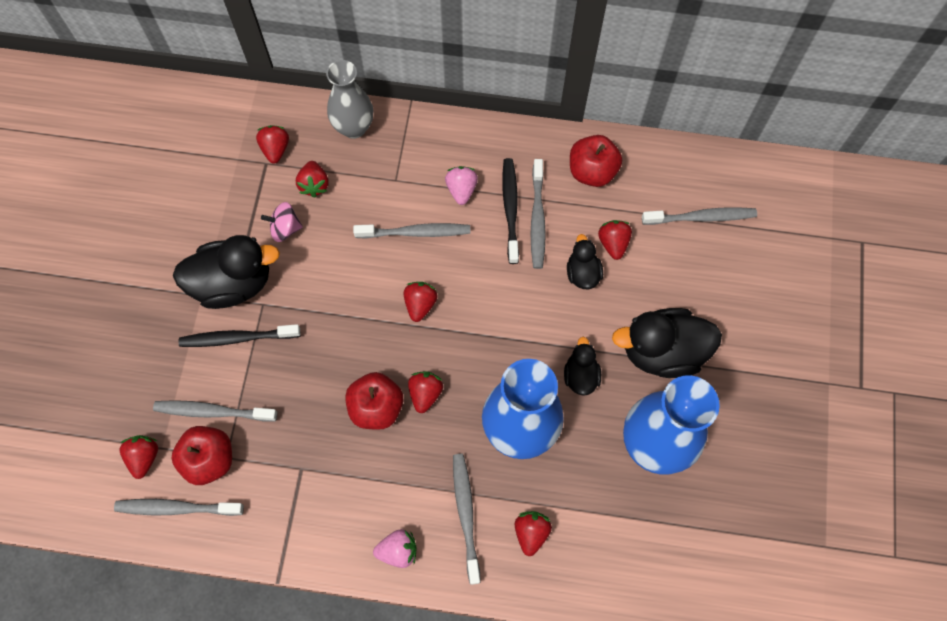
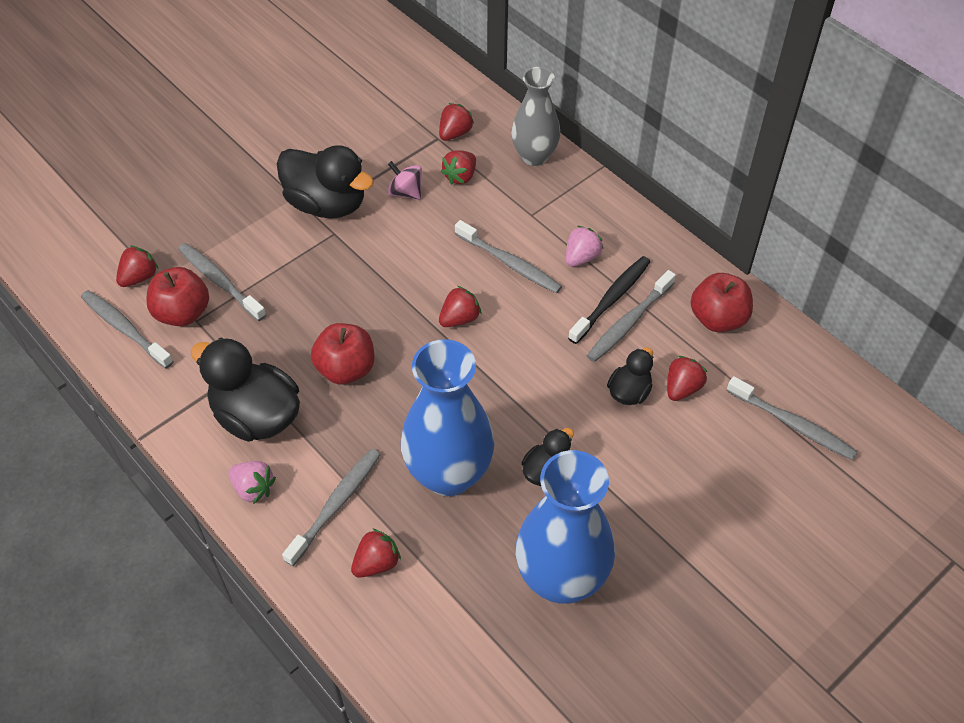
camera: 40 degrees right, 15 degrees down
(237, 338) = (290, 244): black toothbrush -> none
(425, 394) = (396, 387): red strawberry -> none
(662, 352) = (644, 508): black duck -> black duck (256, 416)

